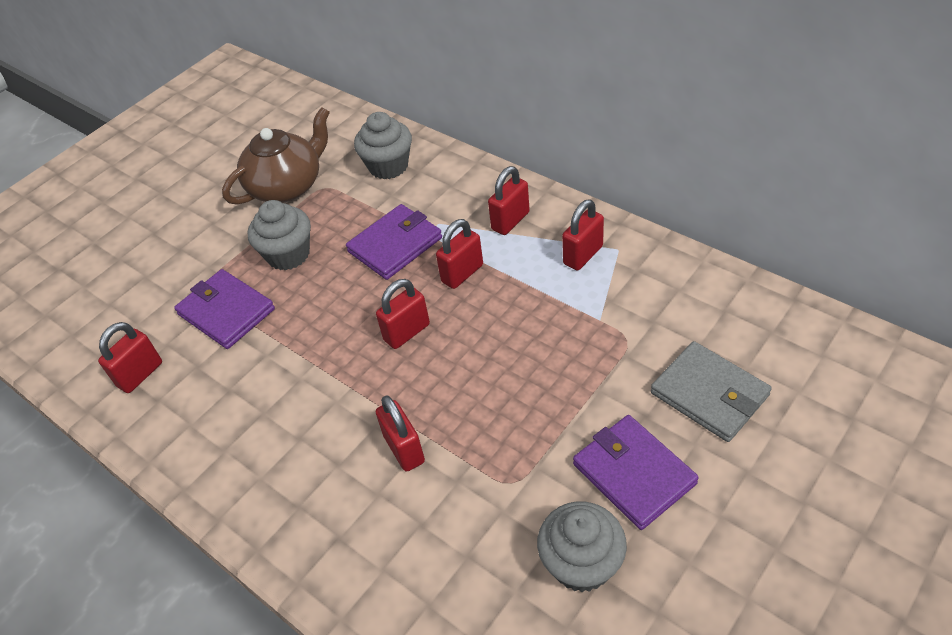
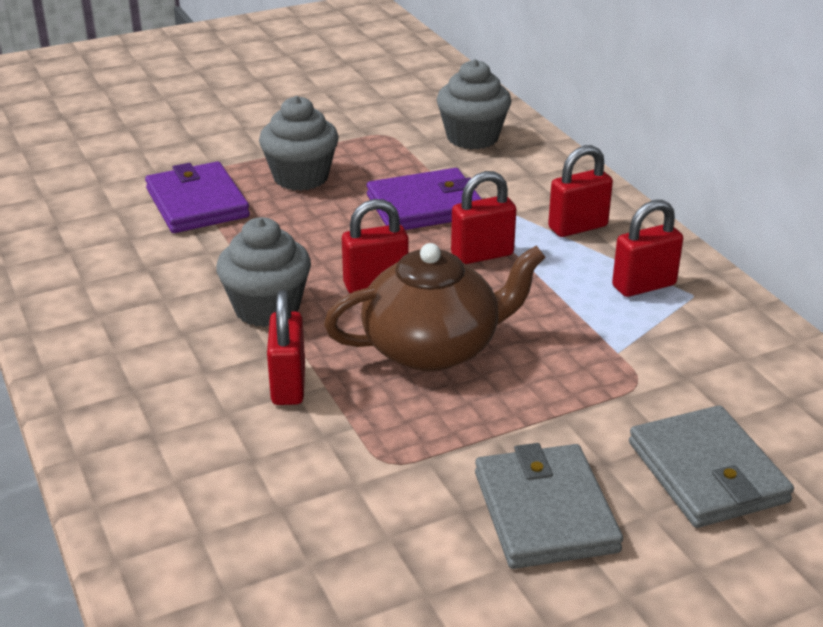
camera: 20 degrees right, 15 degrees down
(140, 374) = (69, 224): red padlock -> none
(287, 186) = (347, 121): brown teapot -> brown teapot (433, 348)
(581, 563) = (410, 571): grey cupcake -> grey cupcake (267, 308)
(633, 474) = (544, 512): purple wallet -> grey wallet

